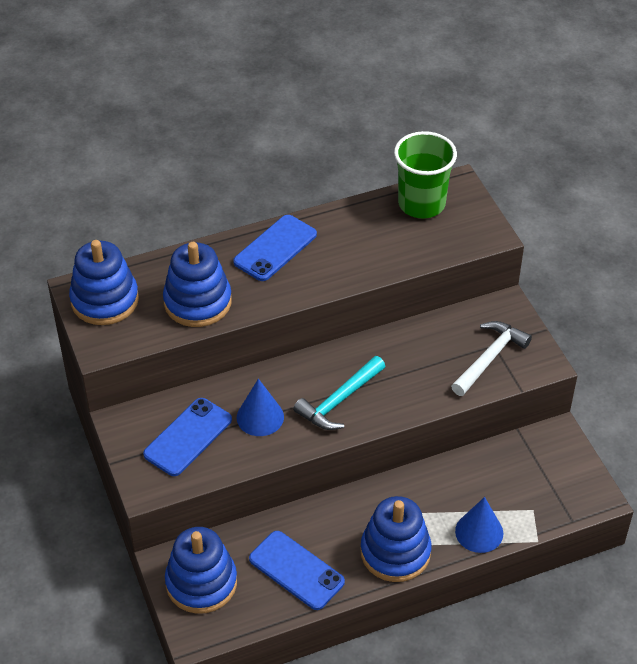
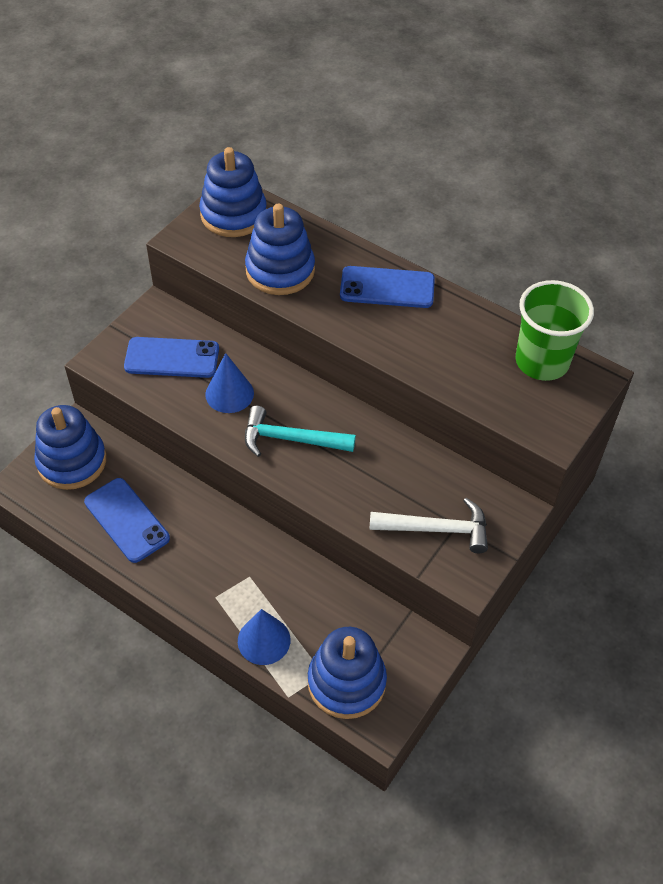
camera: 55 degrees right, 5 degrees up
(296, 570) = (126, 520): blue phone -> blue phone turned 45 degrees counterclockwise
(395, 552) = (195, 584): blue stacking toy -> blue stacking toy (346, 682)

